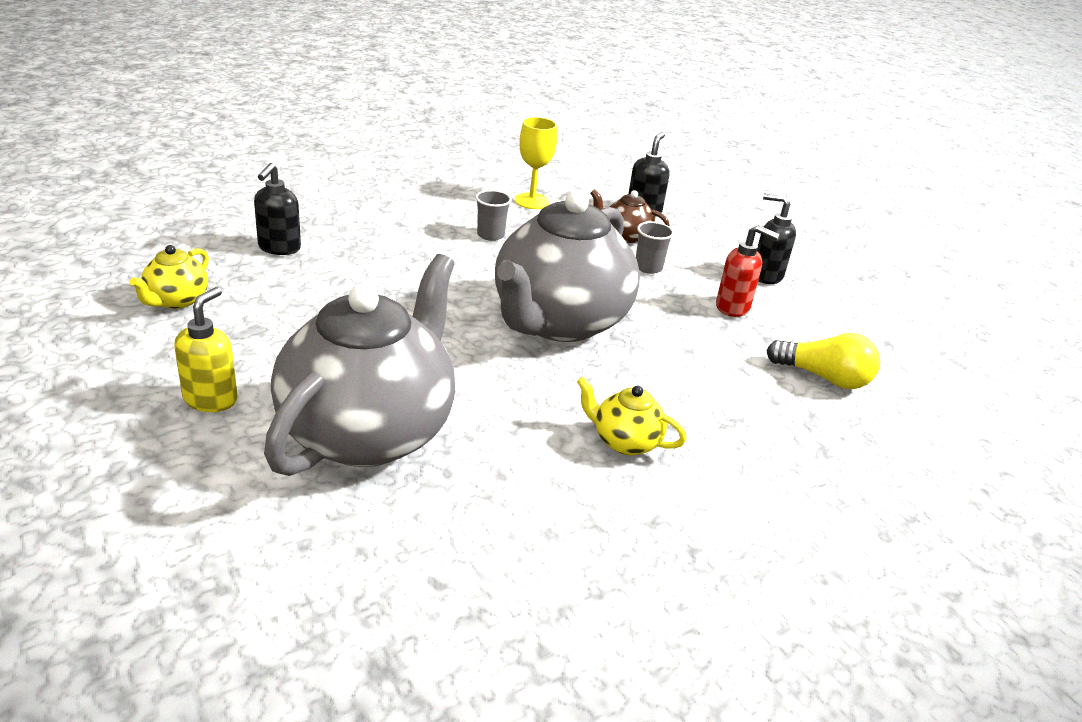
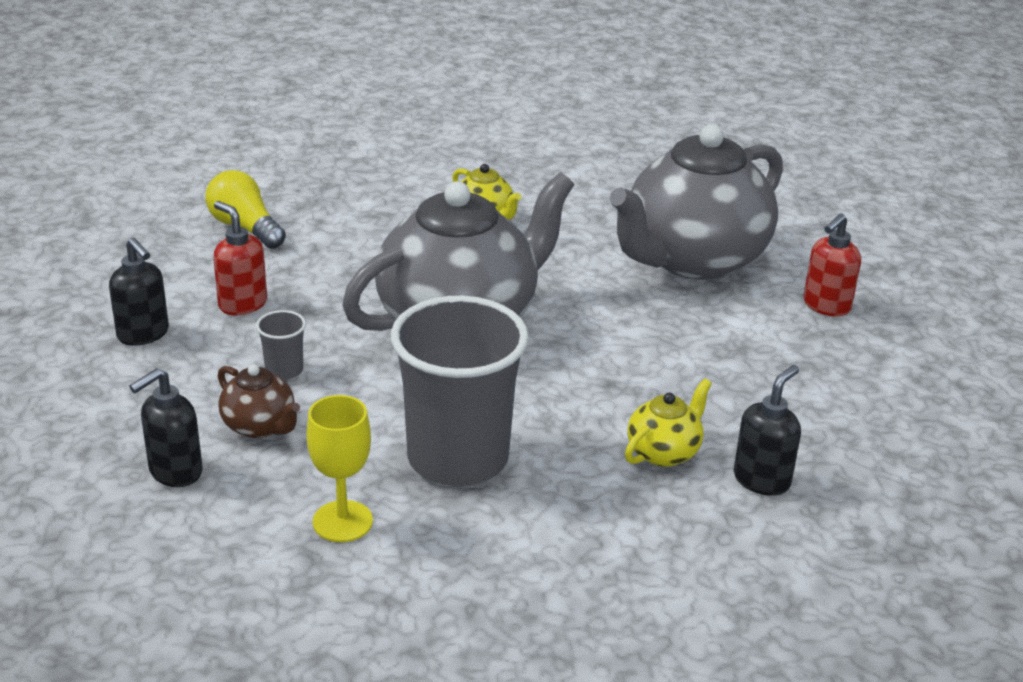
camera: 155 degrees left, 0 degrees up
(176, 300) = (880, 416): yellow teapot -> yellow teapot (664, 452)
(211, 399) = (826, 306): yellow soap dispenser -> red soap dispenser
(490, 235) = (458, 458): grey cup -> grey cup, size x2.49

